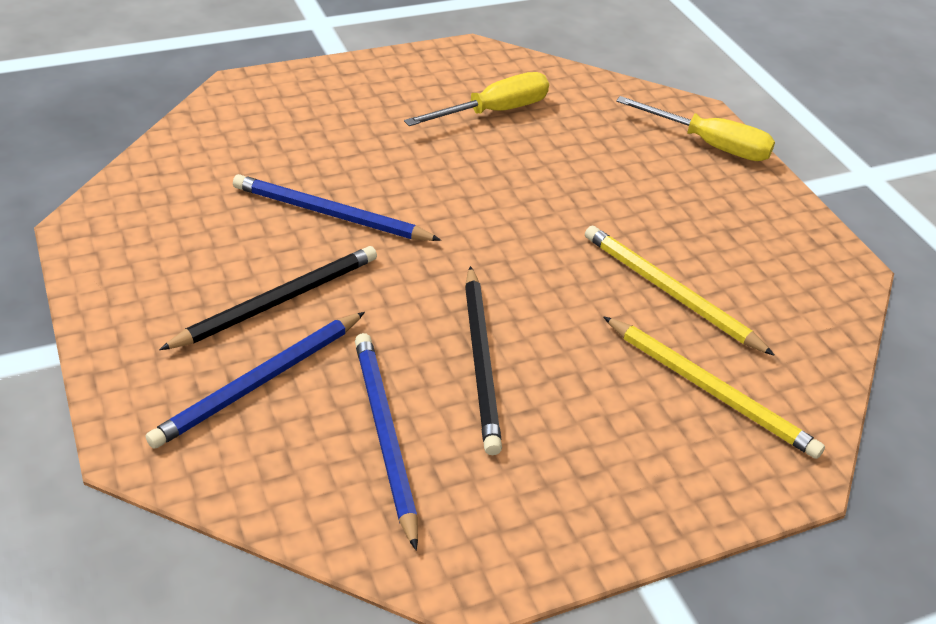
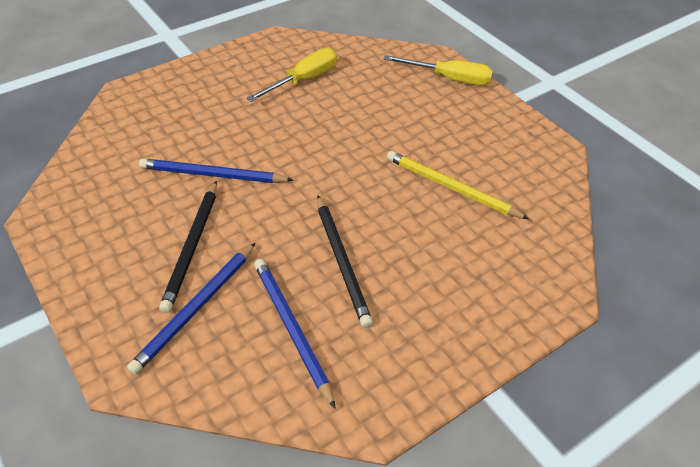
camera: 10 degrees left, 5 degrees up
(277, 302) = (192, 246): black pencil -> black pencil turned 150 degrees clockwise
(709, 389) = (494, 251): yellow pencil -> none

